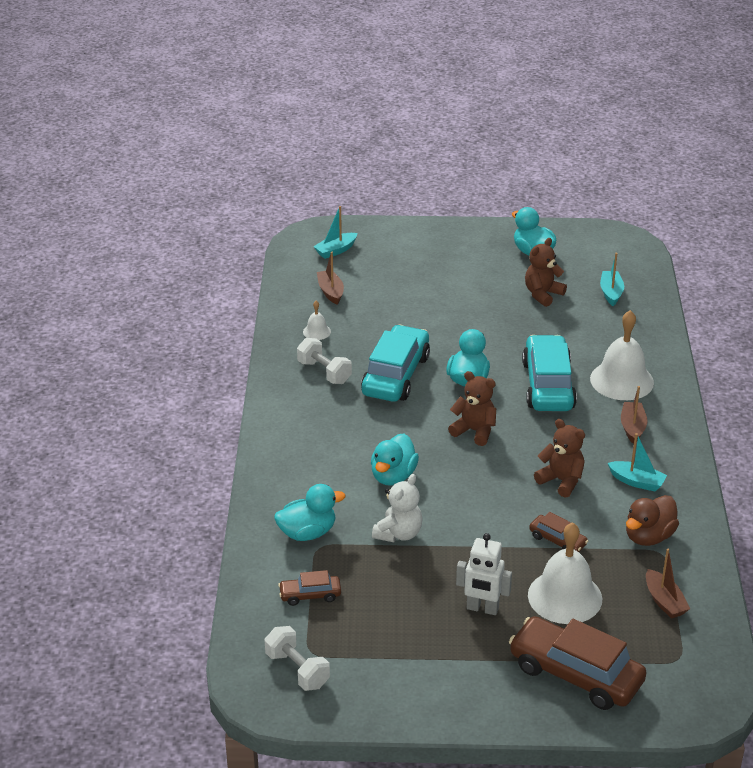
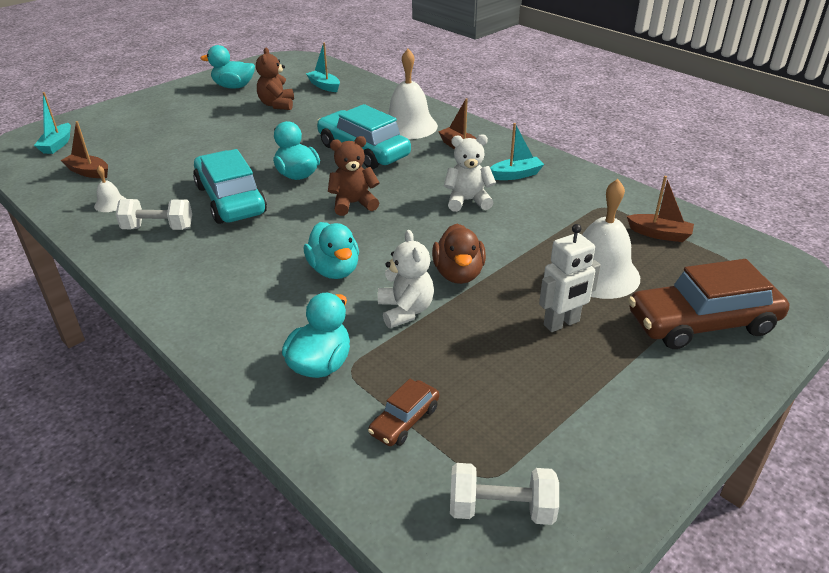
camera: 45 degrees left, 0 degrees up
(557, 540) = (530, 239): brown car -> none
(561, 481) = (467, 201): brown teddy bear -> white teddy bear
(648, 536) = (579, 202): brown duck -> brown duck (458, 274)

